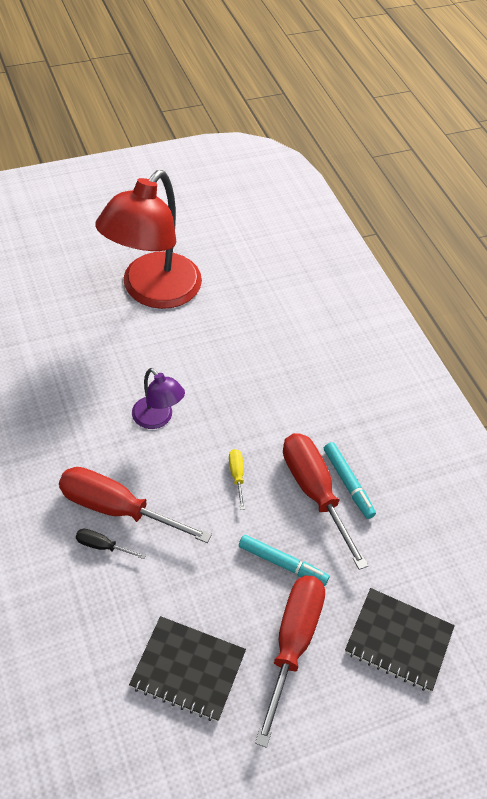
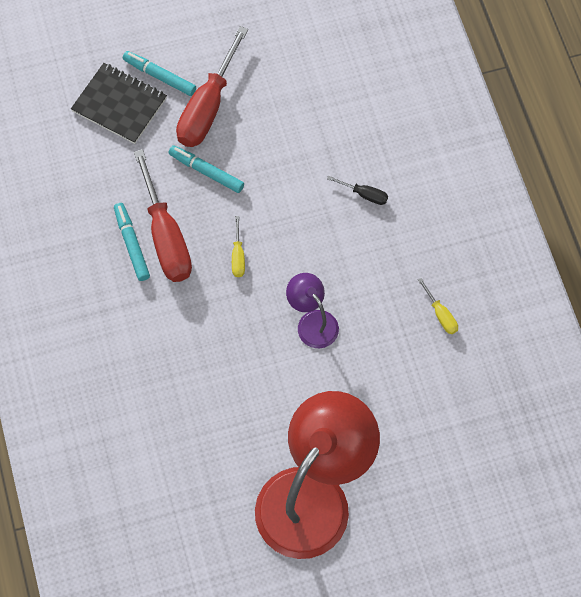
camera: 170 degrees left, 15 degrees up
(28, 429) = (440, 314): none -> yellow screwdriver
(117, 509) = (351, 228): red screwdriver -> none
(188, 669) = (294, 93): black notebook -> none
(358, 682) = (159, 76): none -> turquoise marker

